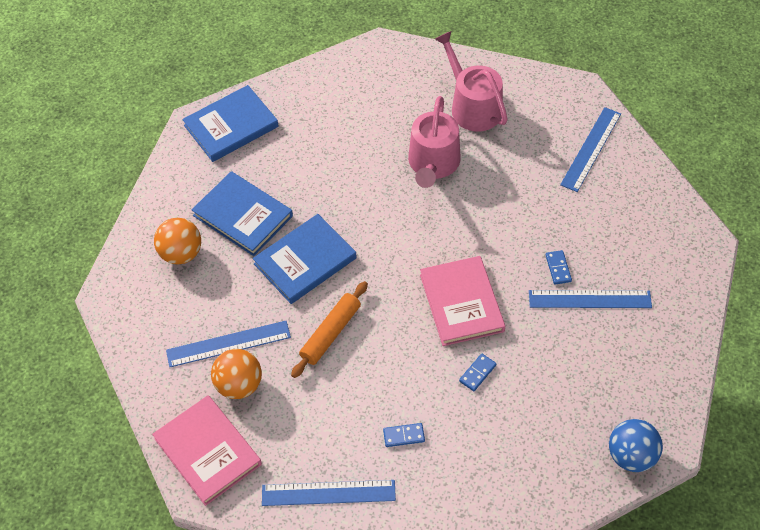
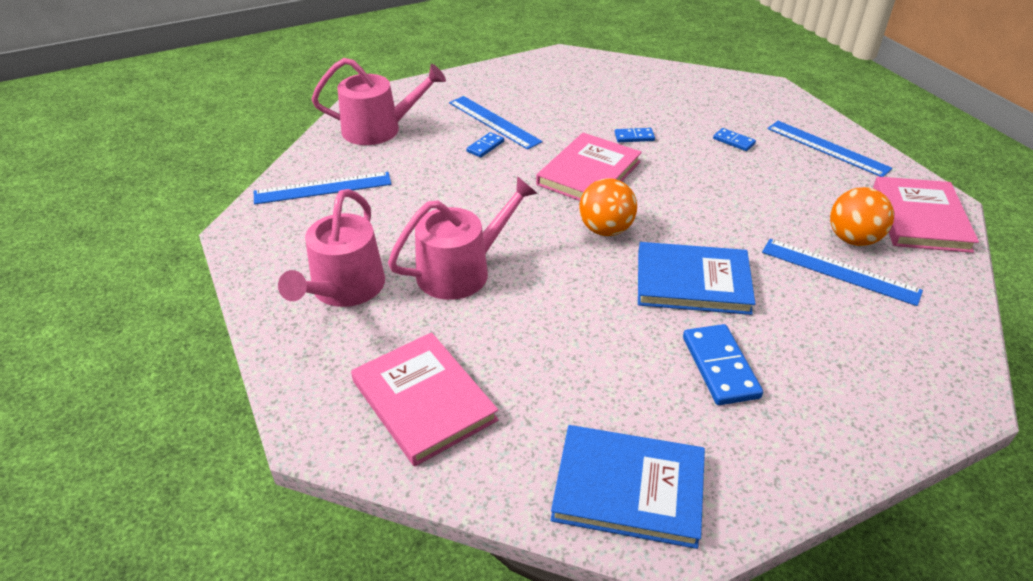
camera: 135 degrees left, 15 degrees down
(181, 253) = (833, 380): orange ball -> orange ball (605, 230)
(243, 216) = (720, 367): blue book -> blue domino
(330, 333) = (727, 221): orange rolling pin -> none
(356, 91) = (424, 400): none -> pink book
(631, 455) = (591, 62): blue ball -> none
(646, 221) = (379, 129): none -> pink watering can

